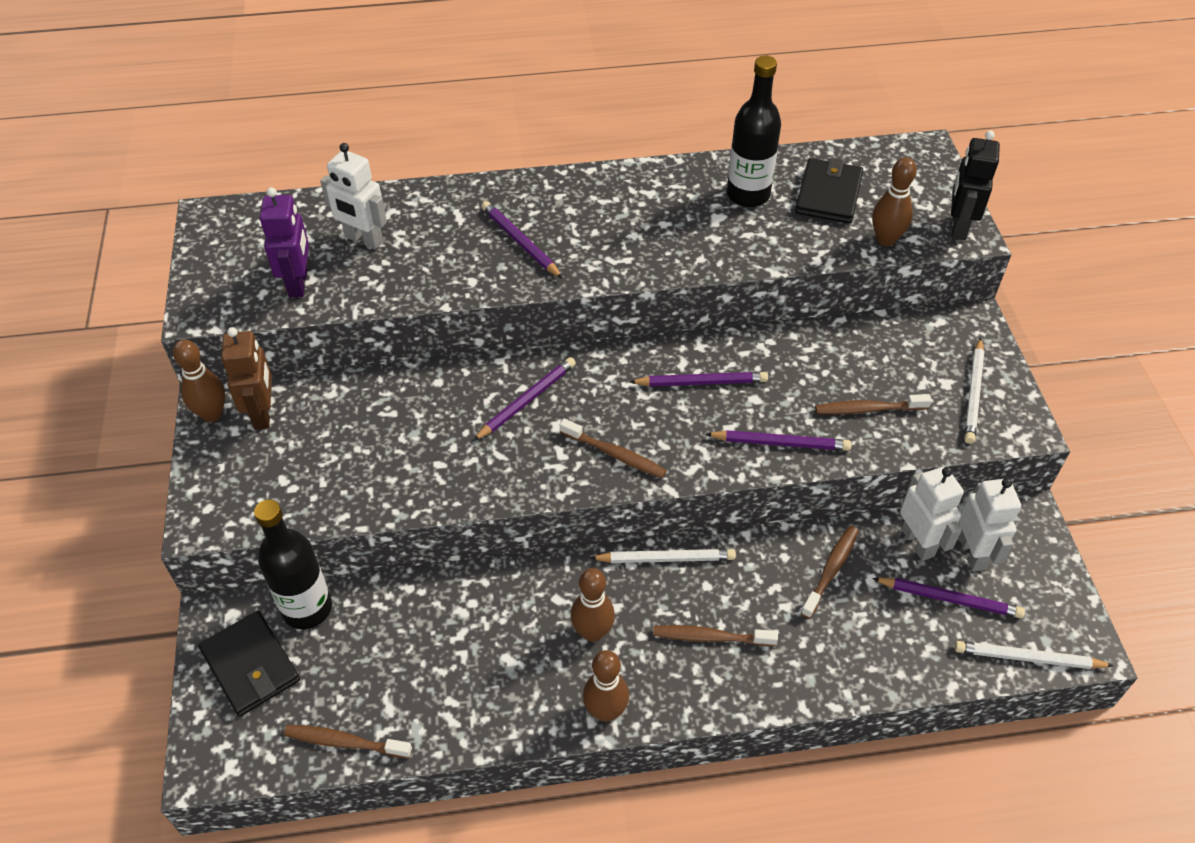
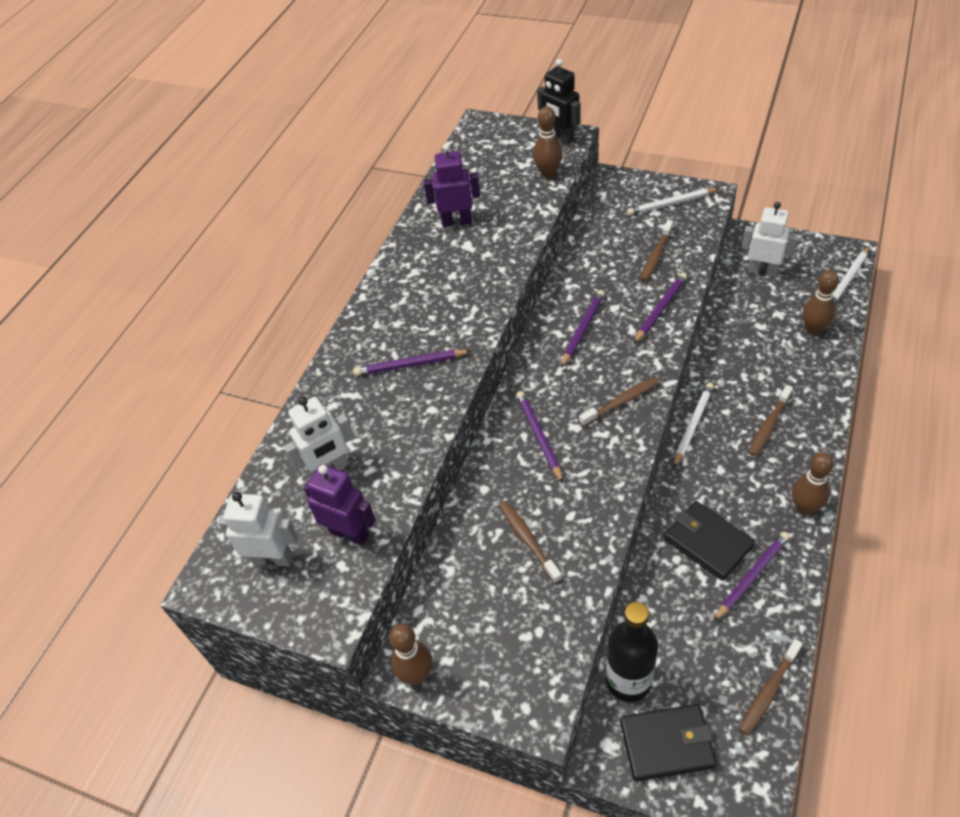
camera: 55 degrees left, 0 degrees up
(263, 413) = (441, 631): brown robot -> none
(592, 632) = (736, 491): brown bowling pin -> brown bowling pin (813, 329)
(748, 195) = (456, 221): black bottle -> purple robot
(828, 194) = (486, 183): black wallet -> black wallet (707, 542)
(831, 570) = (743, 342): brown toothbrush -> brown toothbrush (528, 540)
(918, 542) = (742, 292): white robot -> white robot (273, 558)
(950, 599) = (791, 295): purple pencil -> purple pencil (752, 576)
(973, 393) = (671, 204): white pencil -> white pencil turned 120 degrees clockwise

